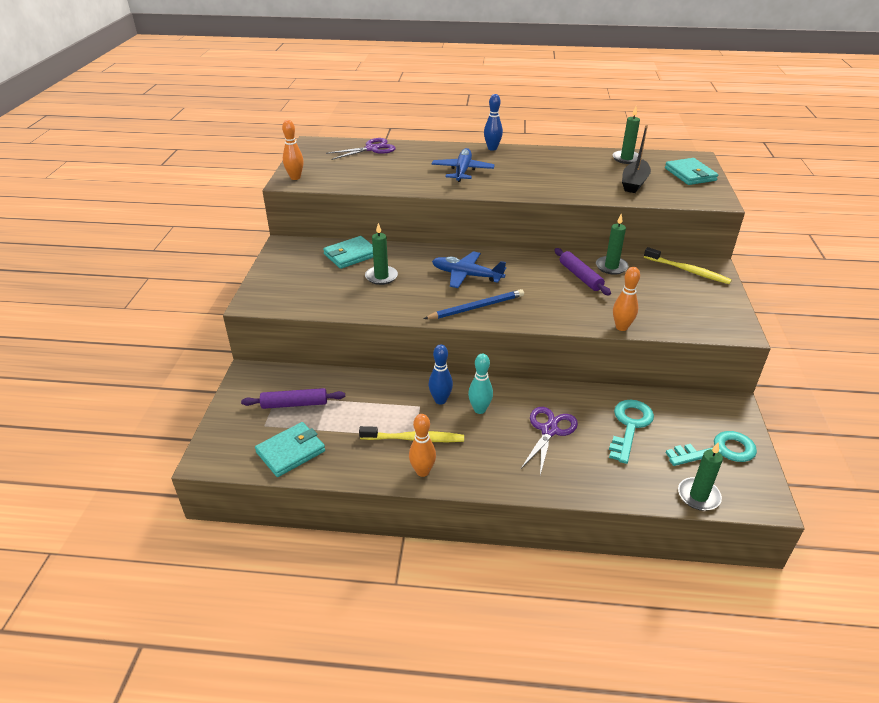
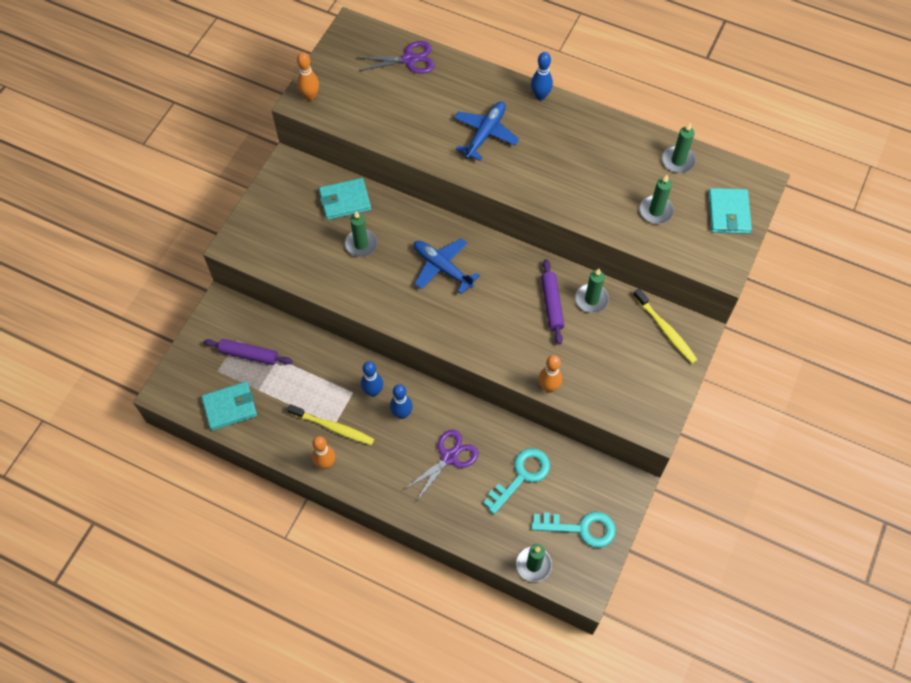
camera: 20 degrees right, 25 degrees up
(476, 307) = (429, 317): blue pencil -> none
(479, 409) = (402, 414): turquoise bowling pin -> blue bowling pin
(634, 183) = (656, 211): black boat -> green candle

